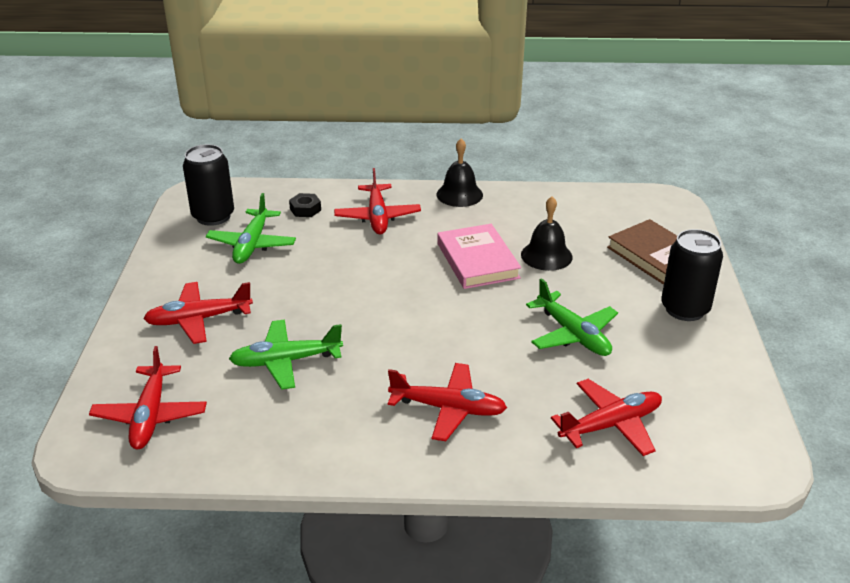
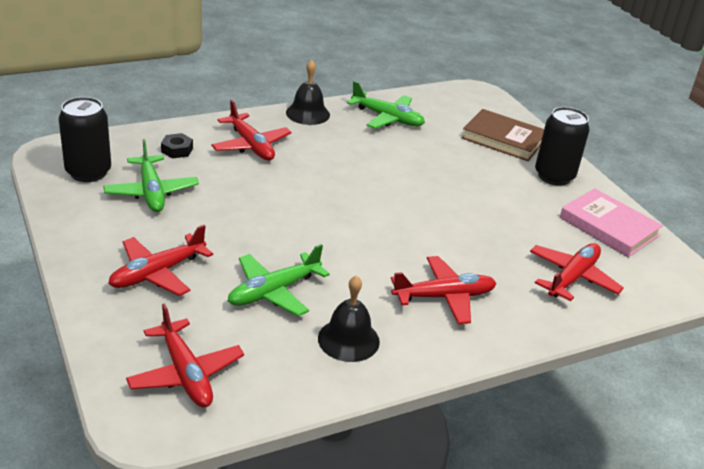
camera: 30 degrees left, 0 degrees up
(477, 260) = (369, 168): pink book -> pink book (608, 227)
(546, 255) = (420, 153): black bell -> black bell (348, 339)
(573, 334) = (491, 213): green plane -> green plane (387, 118)

